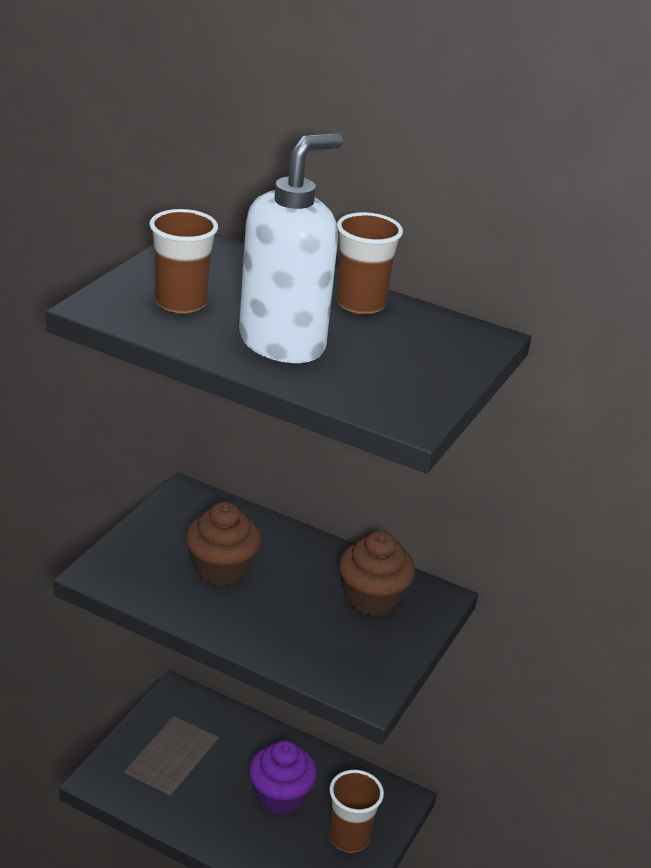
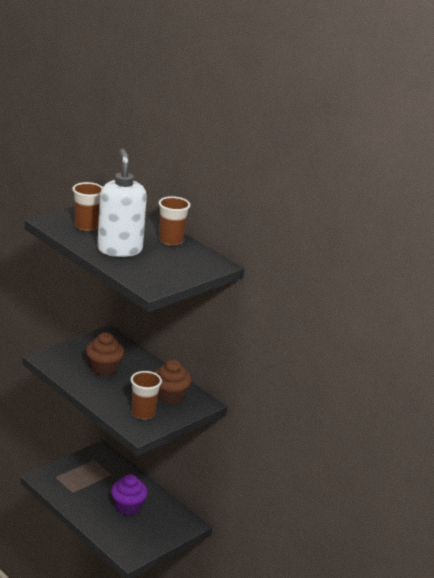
camera: 20 degrees right, 5 degrees down
(283, 343) = (119, 249): white soap dispenser -> white soap dispenser turned 75 degrees counterclockwise
(349, 837) = (153, 533): brown cup -> brown cup (143, 413)

